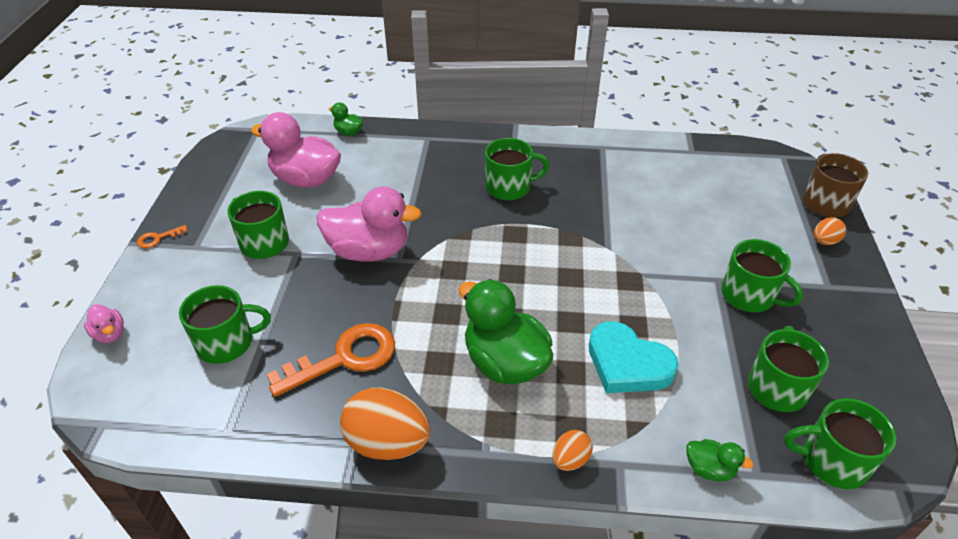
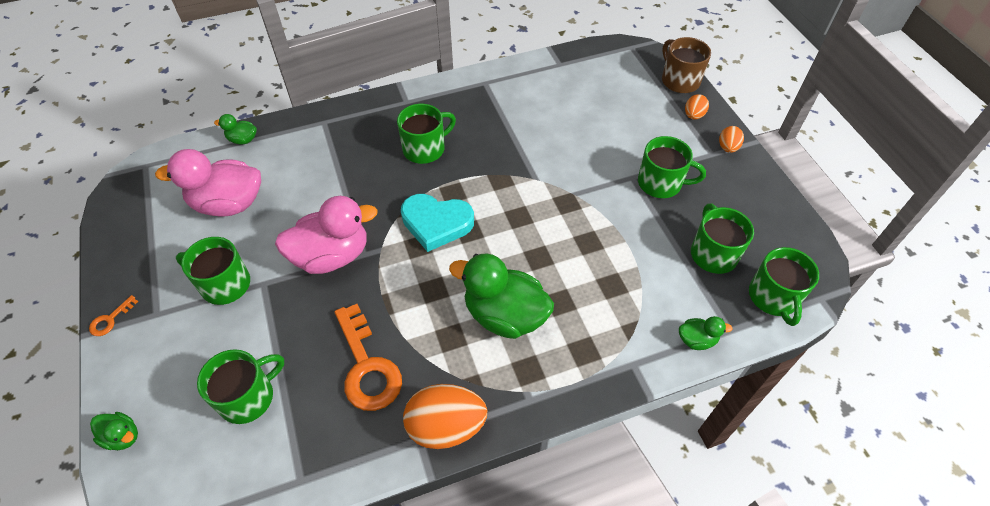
camera: 25 degrees left, 10 degrees up
(110, 334) = (123, 436): pink duck -> green duck
(344, 358) = (367, 366): orange key -> orange key turned 120 degrees clockwise
(570, 459) = (596, 376): orange egg -> orange egg (727, 147)
(627, 364) = (599, 277): turquoise heart -> turquoise heart (436, 223)
(832, 461) = (773, 297): green mug -> green mug turned 75 degrees counterclockwise

